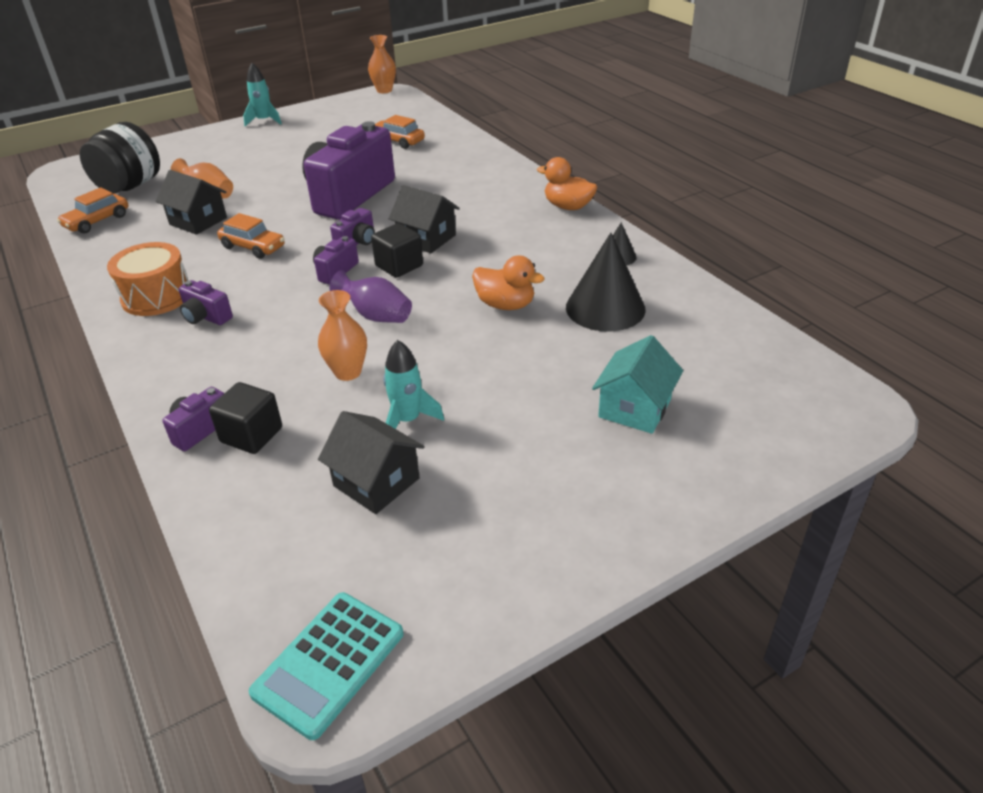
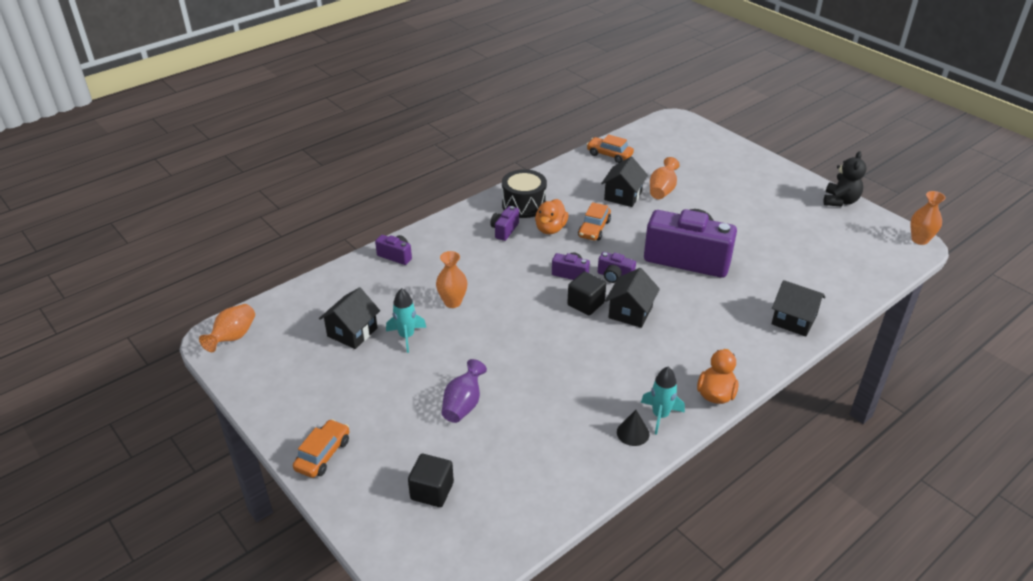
camera: 80 degrees right, 0 degrees up
(130, 186) = (663, 153): black jar -> none
(156, 296) = (524, 205): orange drum -> black drum
(251, 435) = (391, 276): black cube -> black cube (432, 491)
(264, 121) = (806, 185): turquoise rocket -> turquoise rocket (660, 415)
(303, 111) = (840, 201): none -> black teddy bear
(329, 663) = (233, 337): turquoise calculator -> orange vase
(376, 316) = (517, 303): purple vase -> purple vase (463, 404)
(397, 141) = (804, 268): orange car -> orange car (323, 454)
(473, 157) = (794, 320): none -> black house
(505, 305) = (543, 368): orange duck -> orange duck (550, 229)
(605, 308) = (549, 427): black cone -> none
(634, 408) = (423, 447): turquoise house -> none

